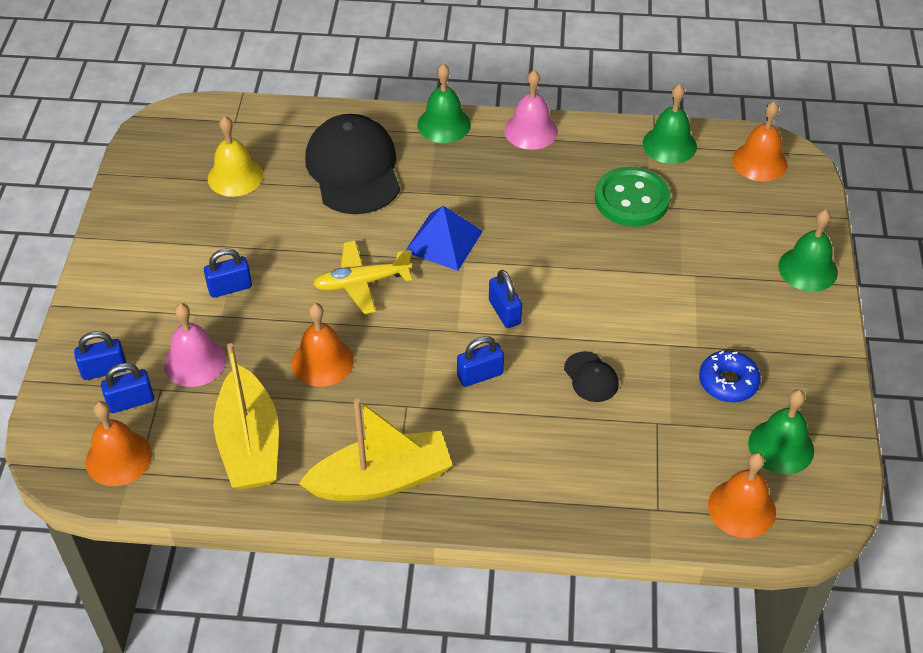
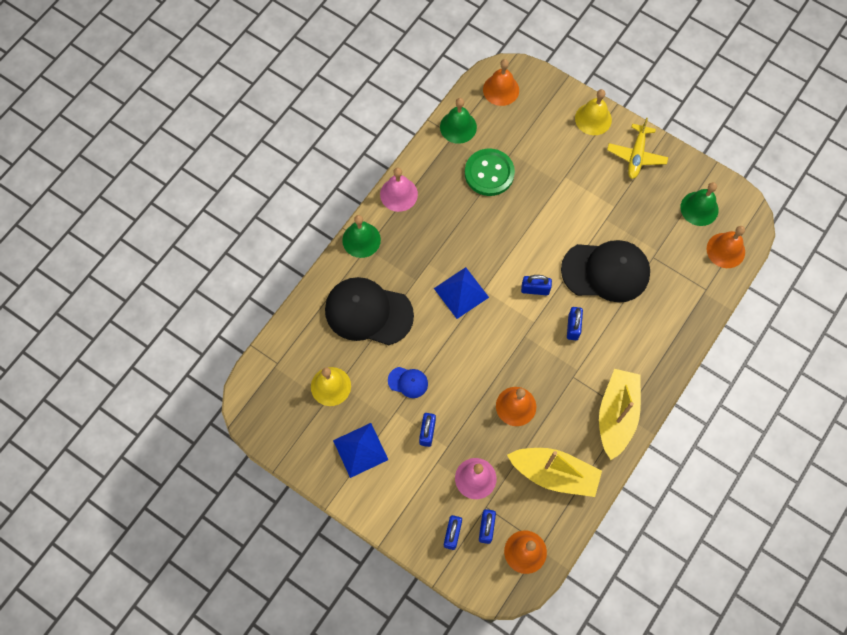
camera: 60 degrees left, 20 degrees up
(169, 236) = (360, 450): none -> blue pyramid
(286, 242) = (408, 382): none -> blue cap
(362, 283) = (467, 355): yellow plane -> yellow plane (636, 155)
(591, 377) = (606, 271): black cap -> black cap, size x2.26
(728, 382) = (646, 207): blue donut -> none
(807, 269) = (593, 119): green bell -> yellow bell

